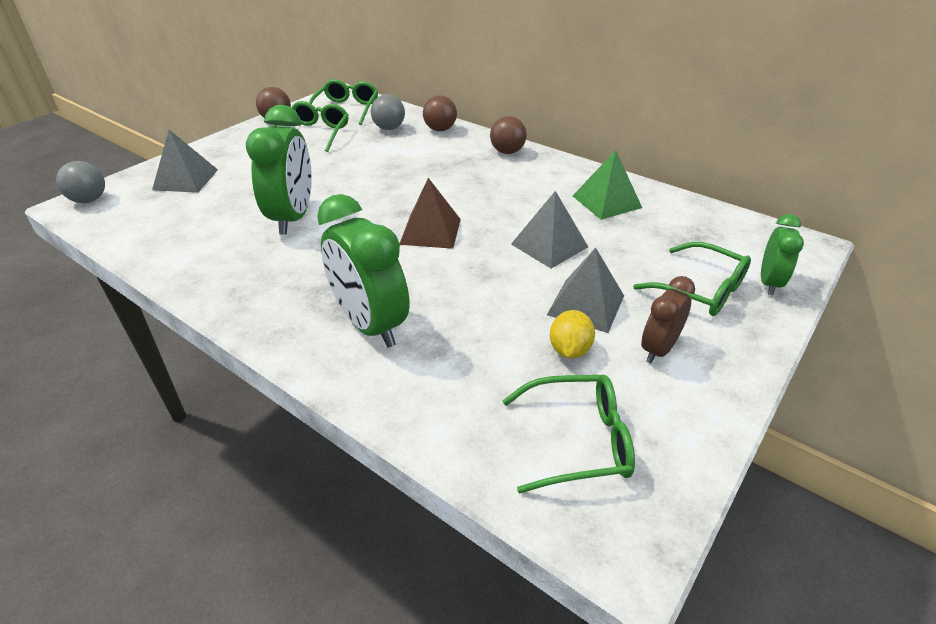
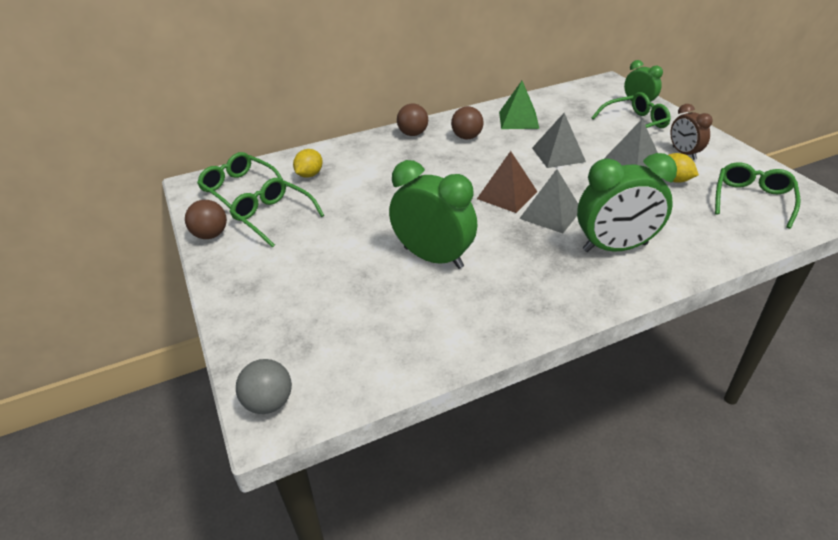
camera: 60 degrees left, 0 degrees up
(186, 179) = (290, 317): grey pyramid -> grey pyramid (550, 214)
(389, 128) = (309, 175): grey ball -> yellow lemon
(440, 129) = (341, 151): brown ball -> brown ball (467, 137)

